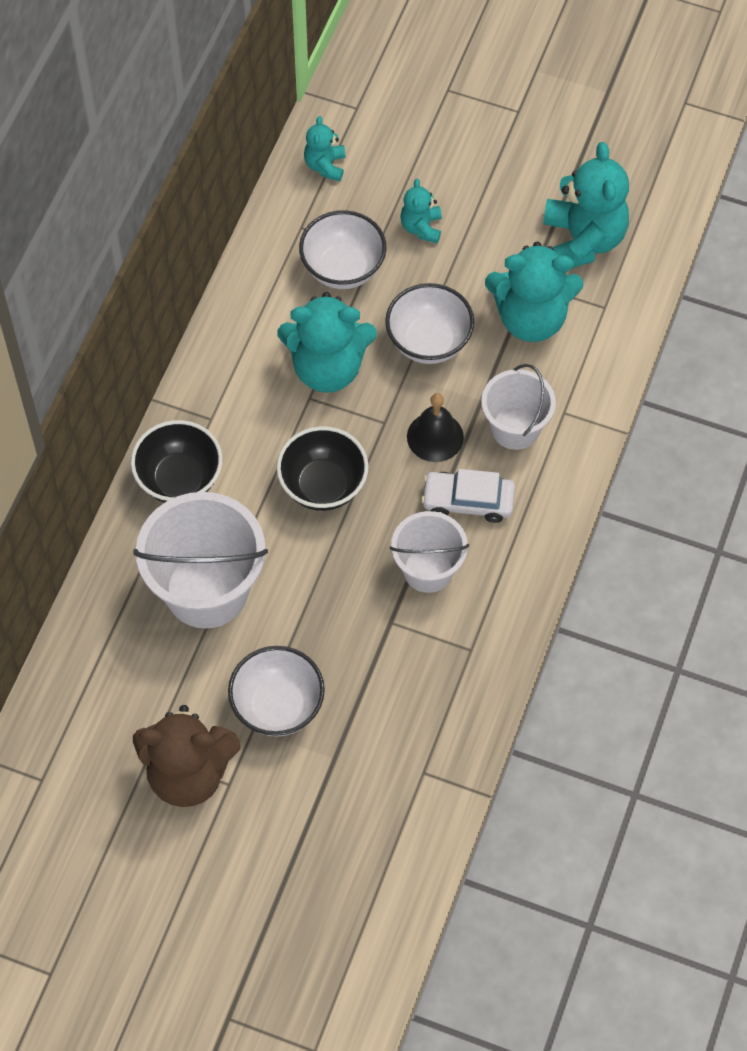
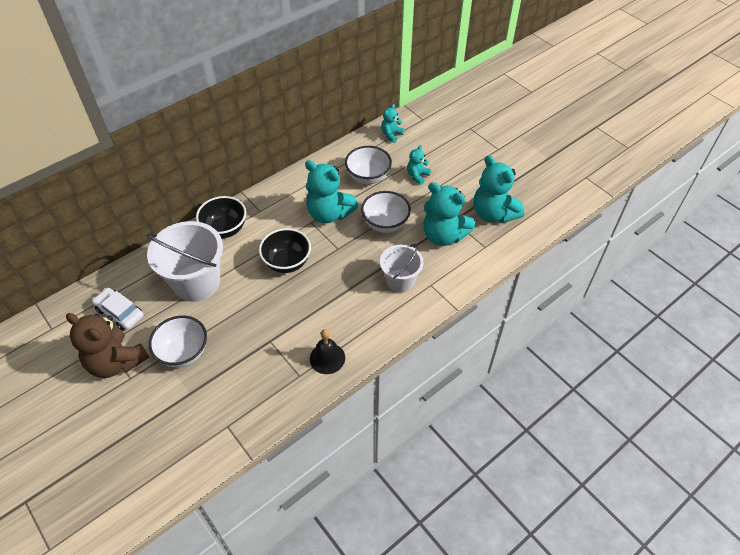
camera: 30 degrees right, 10 degrees down
(428, 570) = (307, 325): white bucket -> none
(435, 437) = (357, 266): black bell -> black bell (327, 358)
(468, 501) = (351, 303): white car -> white car (120, 313)
(583, 240) = (493, 213): turquoise teddy bear -> turquoise teddy bear turned 120 degrees clockwise

